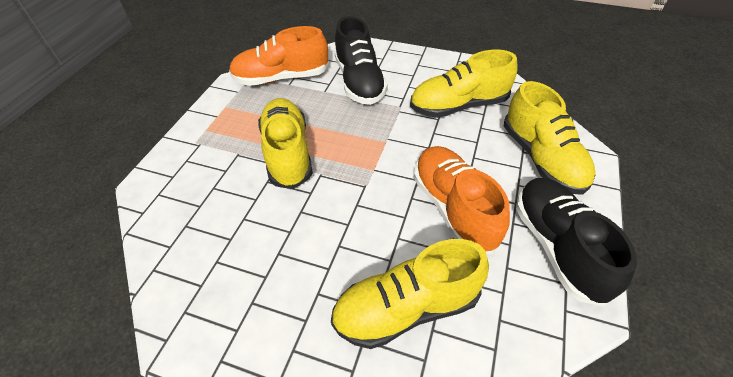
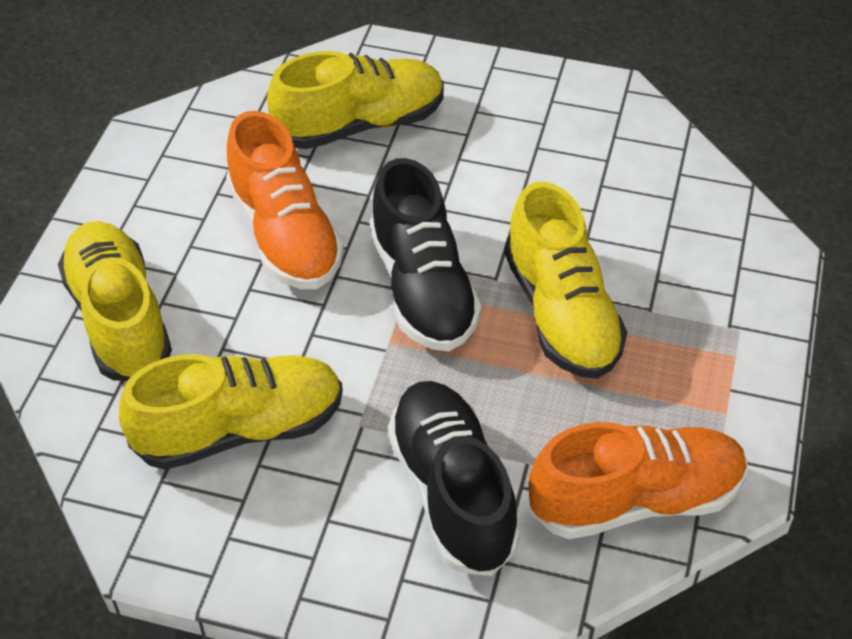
camera: 175 degrees right, 0 degrees up
(557, 247) = (154, 191): black shoe -> black shoe (423, 288)

